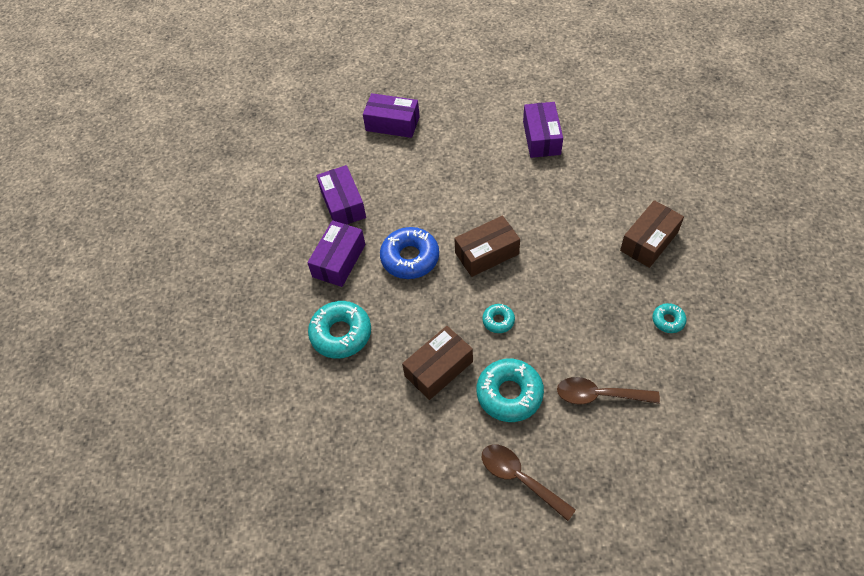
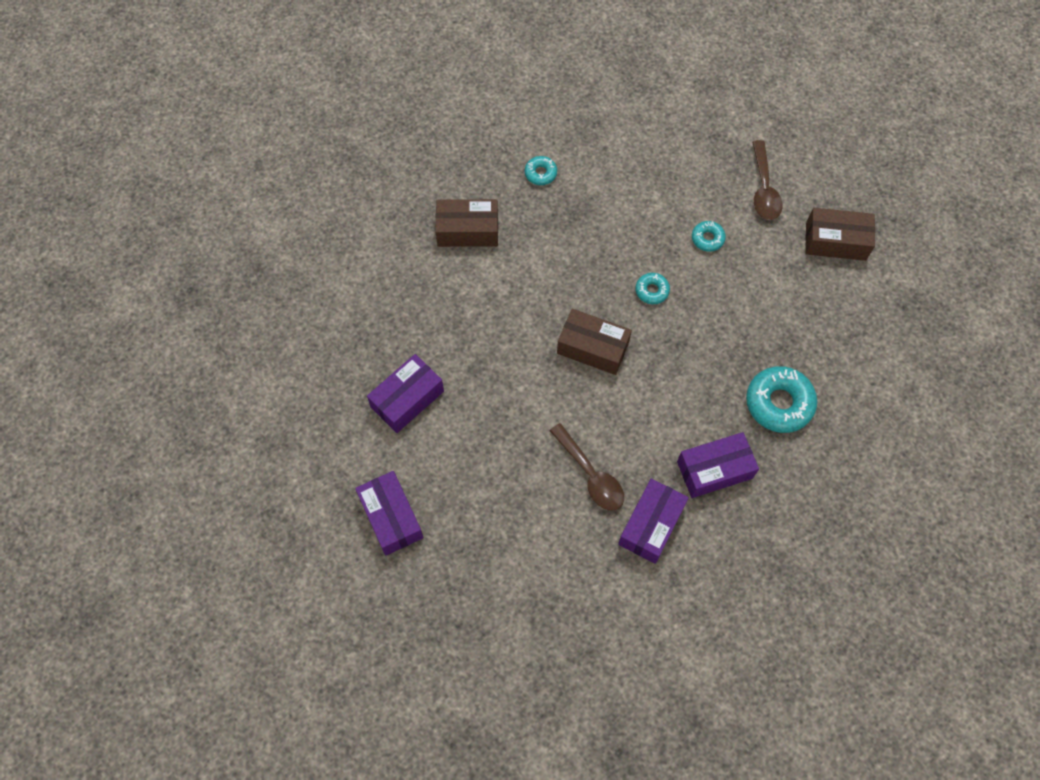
camera: 135 degrees left, 10 degrees up
(392, 124) = (505, 568): purple box -> purple box (391, 517)
(410, 258) = (655, 409): blue donut -> none
(438, 369) = (735, 302): brown box -> brown box (835, 241)
(509, 394) = (707, 238): turquoise donut -> turquoise donut, size x0.52
(599, 395) = (651, 180): brown spoon -> brown spoon (591, 475)

